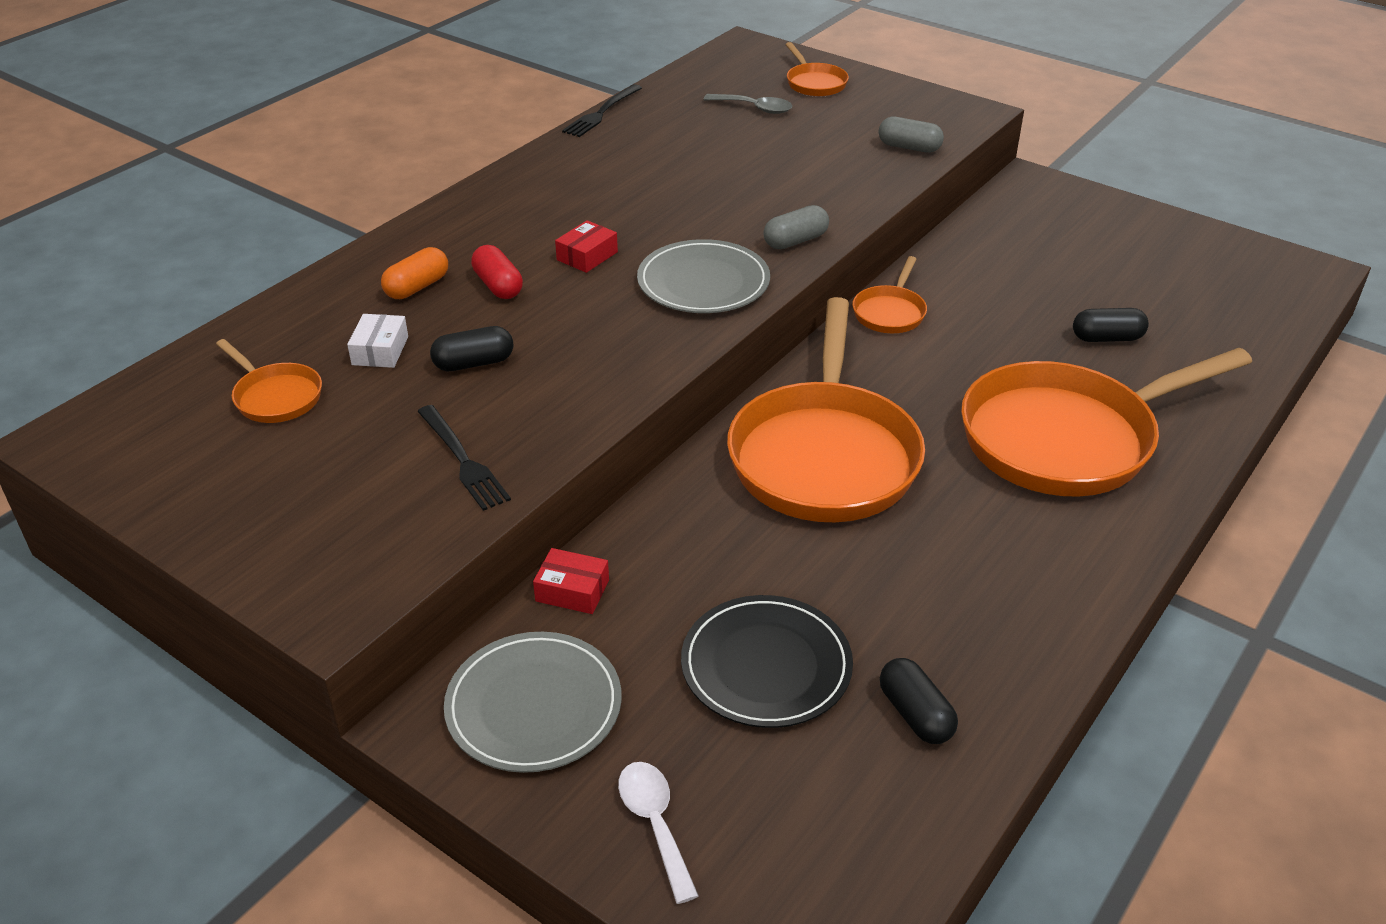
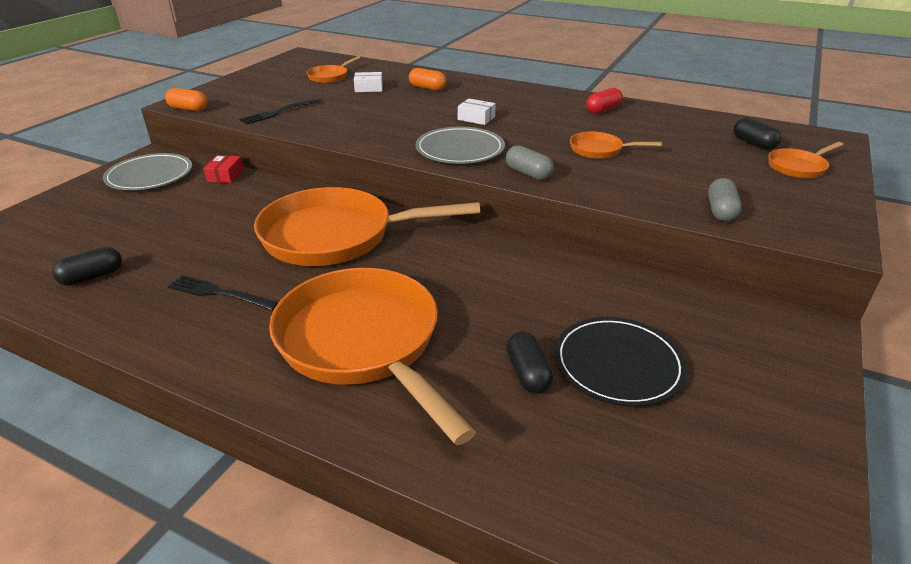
camera: 80 degrees right, 5 degrees down
(379, 592) = (188, 109): none -> orange capsule
(474, 363) = (360, 105): black capsule -> black capsule (753, 144)
(498, 286) = (435, 102): red capsule -> red capsule (603, 110)
(587, 256) = (476, 118): red box -> white box
(601, 113) = (660, 106): black fork -> black fork (219, 293)
(655, 823) = (61, 209): white spoon -> none
(755, 108) = (723, 148): grey spoon -> none
(766, 665) = (152, 229): black plate -> black plate (618, 364)
(890, 312) = (518, 254): orange pan -> orange pan (599, 150)

